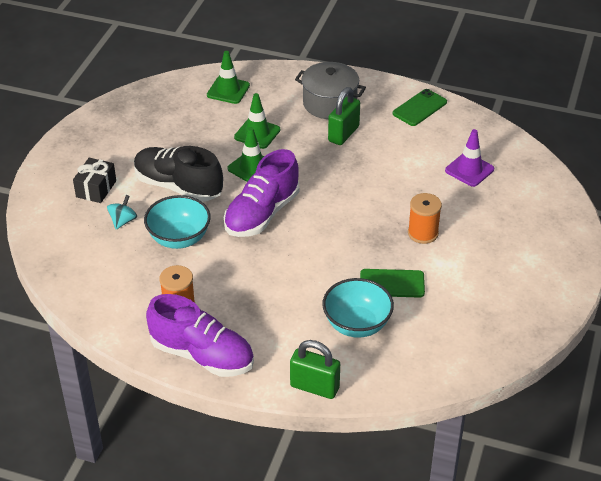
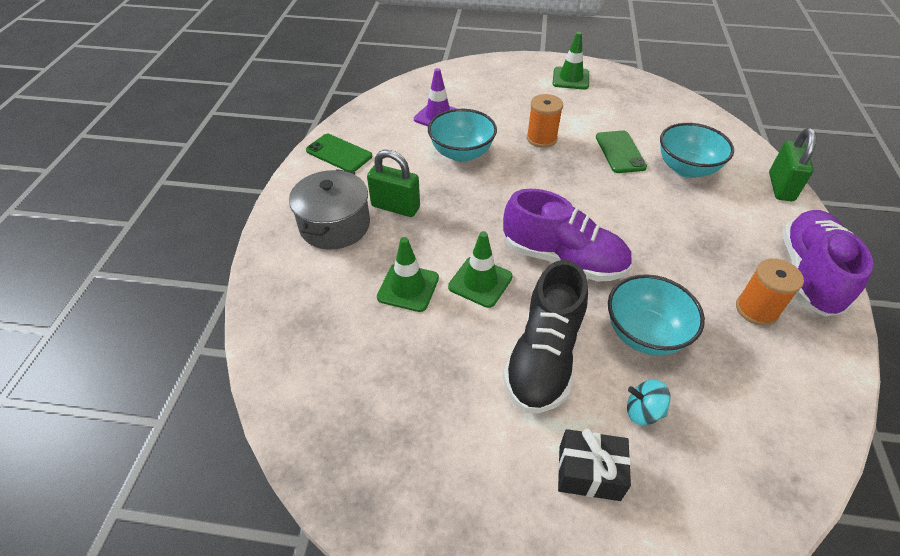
camera: 100 degrees left, 5 degrees up
(228, 90) = (308, 338): green traffic cone -> green traffic cone (570, 78)
(408, 178) = (461, 153): none -> turquoise bowl

